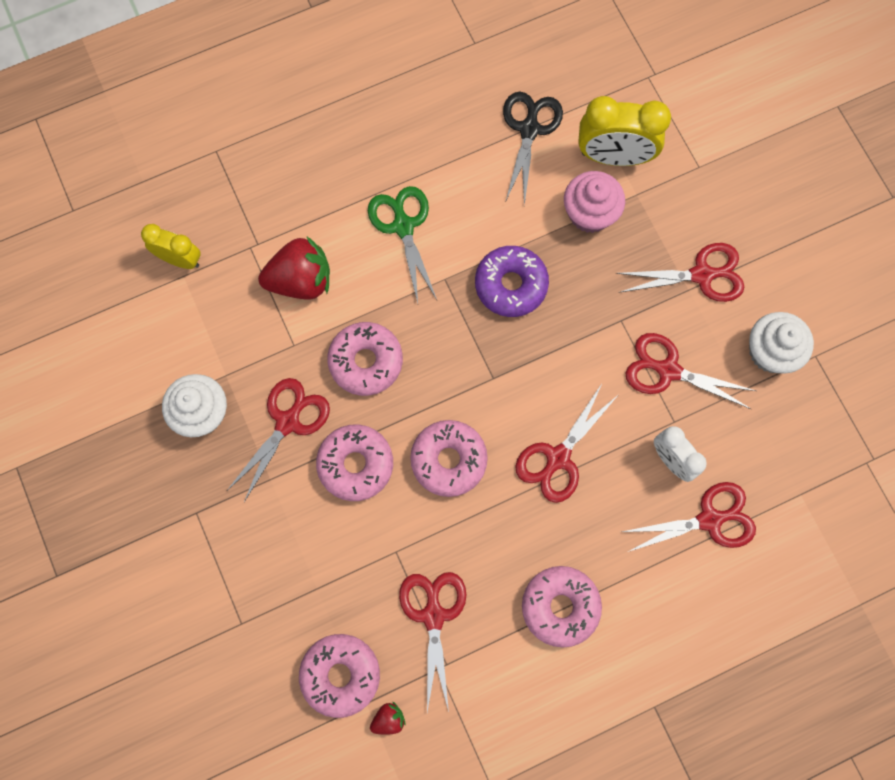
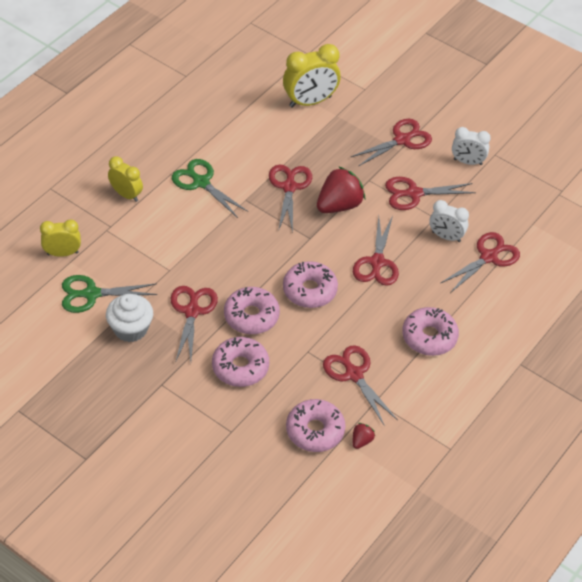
camera: 30 degrees left, 25 degrees down
(183, 338) = (91, 294): none -> green scissors
(301, 203) = (126, 194): none -> yellow clock
(301, 280) = (152, 234): red strawberry -> red strawberry (339, 205)
(366, 361) = (222, 260): pink donut -> pink donut (240, 367)
(511, 285) = (289, 187): purple donut -> red scissors
(529, 129) = (249, 106): black scissors -> none
(590, 213) = (314, 134): pink cupcake -> none
(770, 351) = (467, 162): white cupcake -> white clock

